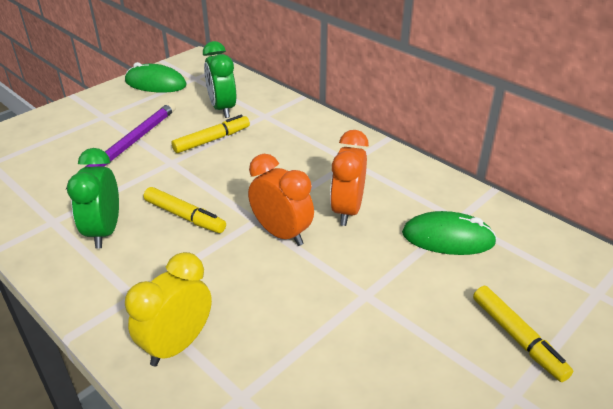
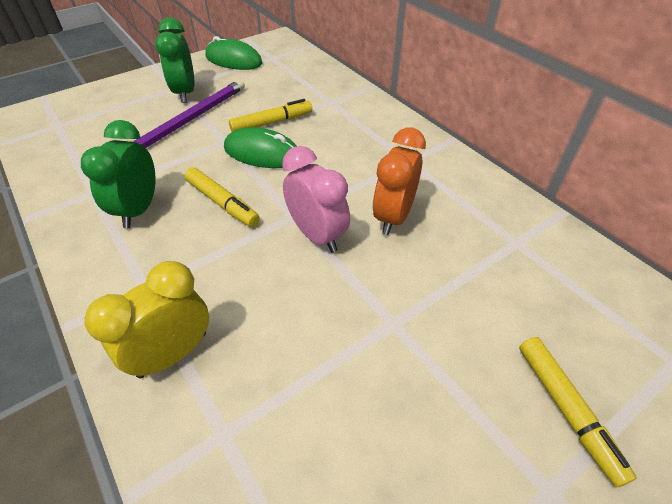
camera: 10 degrees right, 10 degrees up
(222, 109) = (291, 91): green clock -> green clock (185, 93)
(281, 233) = (317, 235): orange clock -> pink clock
(448, 238) = (501, 264): green mouse -> green mouse (262, 153)

